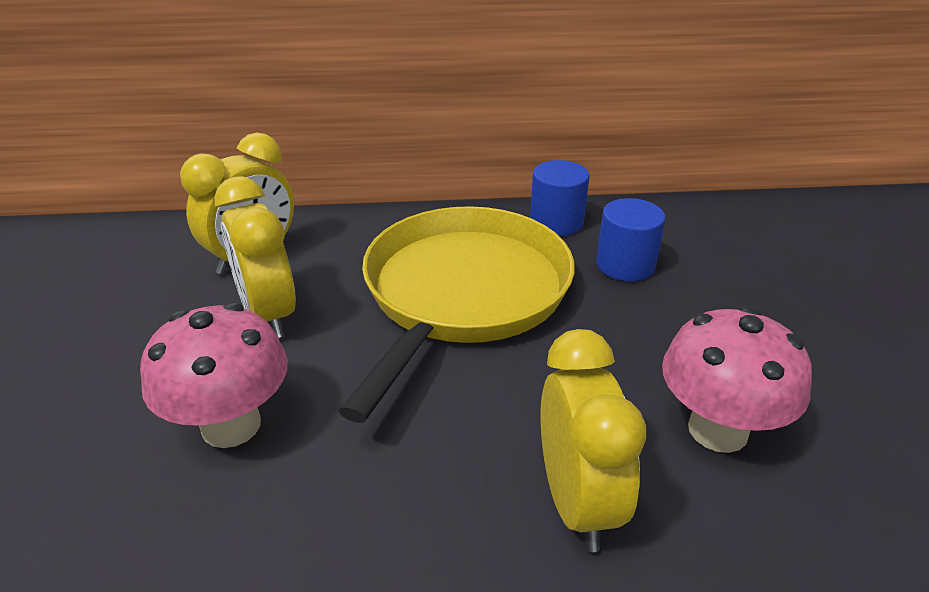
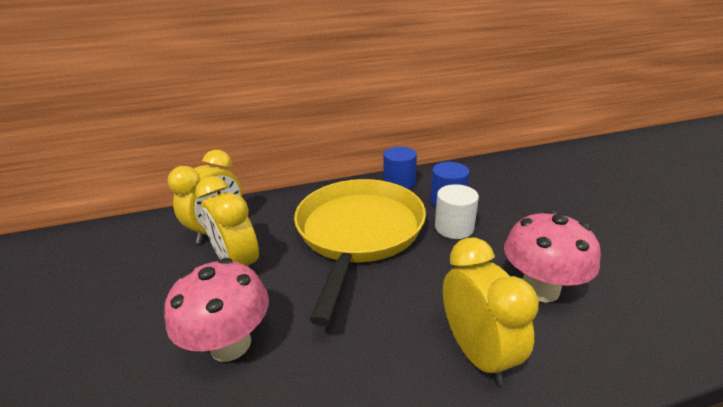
camera: 10 degrees left, 5 degrees down
(618, 311) = (454, 228): none -> white cylinder

